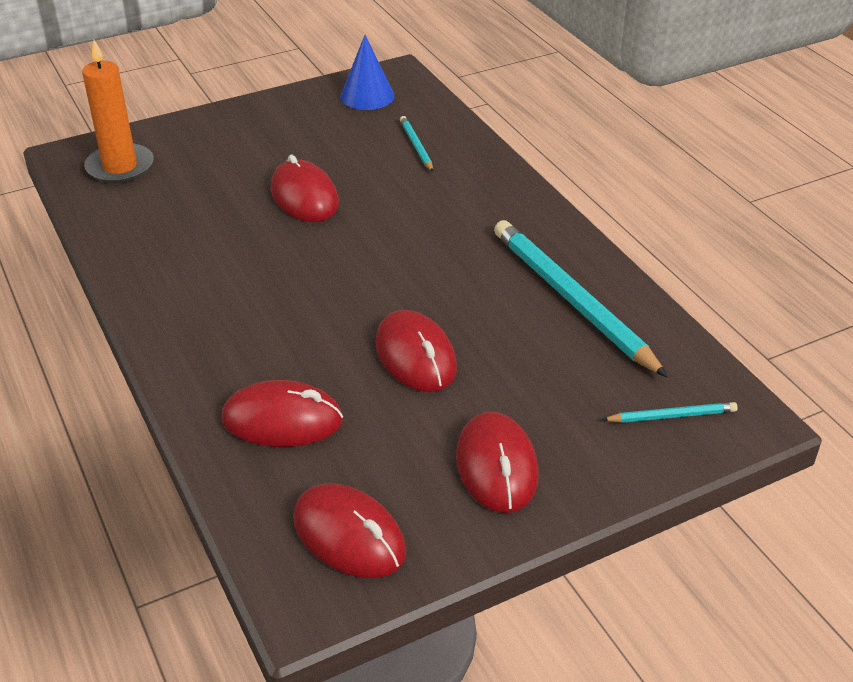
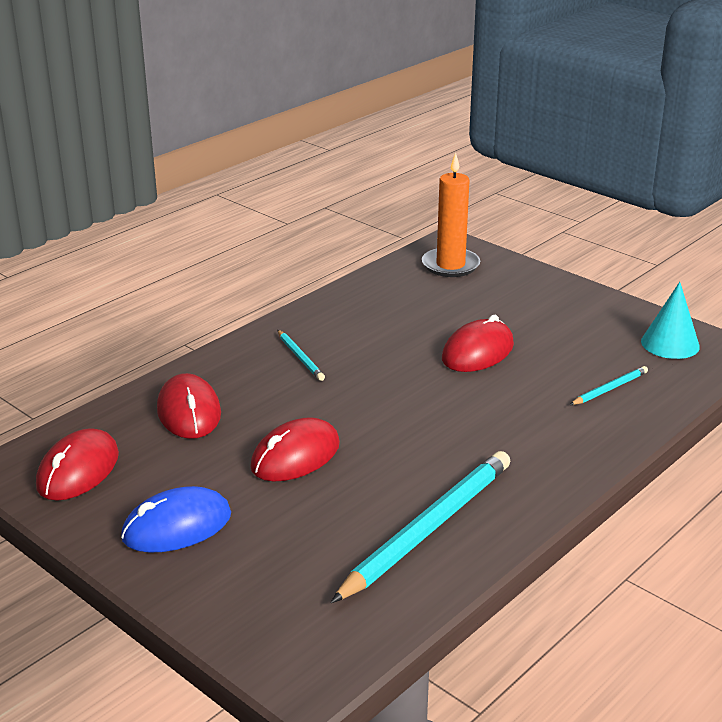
camera: 70 degrees right, 10 degrees down
(367, 96) = (670, 344): blue cone -> turquoise cone
(497, 466) = (177, 526): red mouse -> blue mouse
(671, 416) = (286, 621): turquoise pencil -> turquoise pencil (300, 357)

